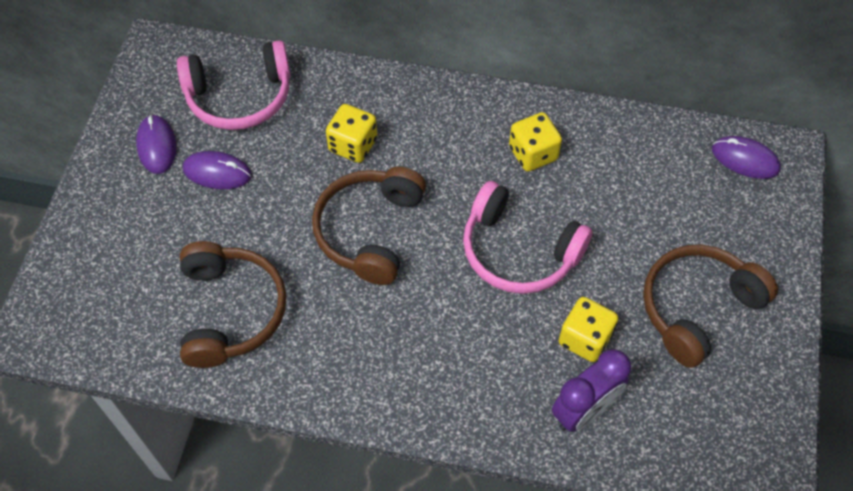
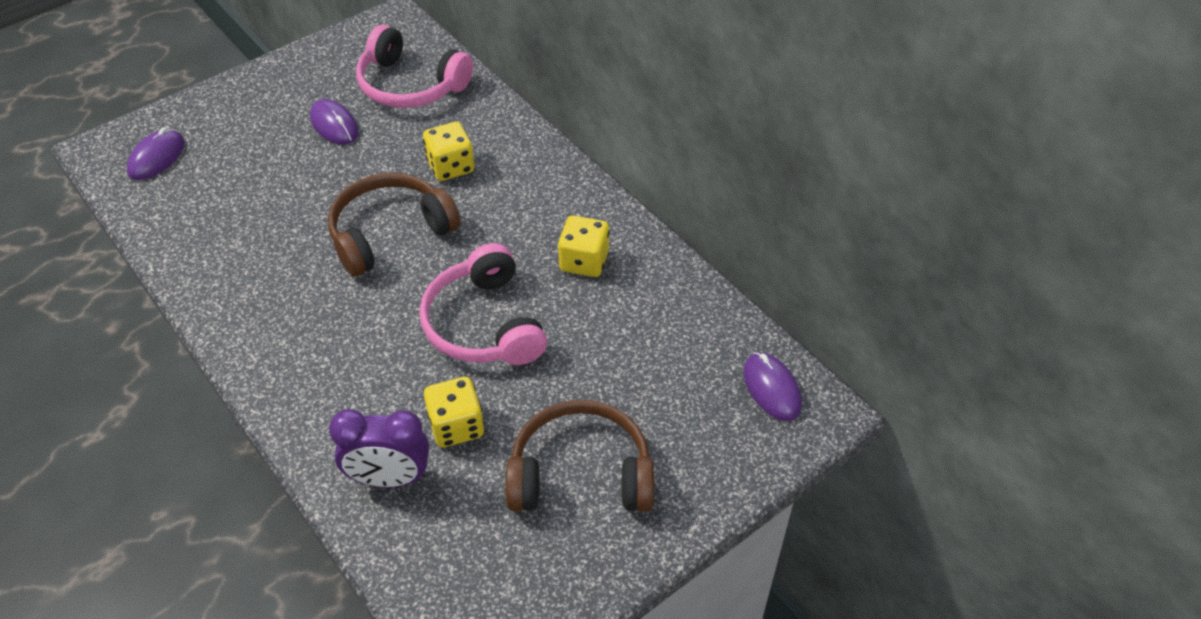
camera: 40 degrees right, 10 degrees down
(157, 146) = (316, 83): purple mouse -> purple mouse (157, 158)
(231, 311) = (232, 221): brown headphones -> none

